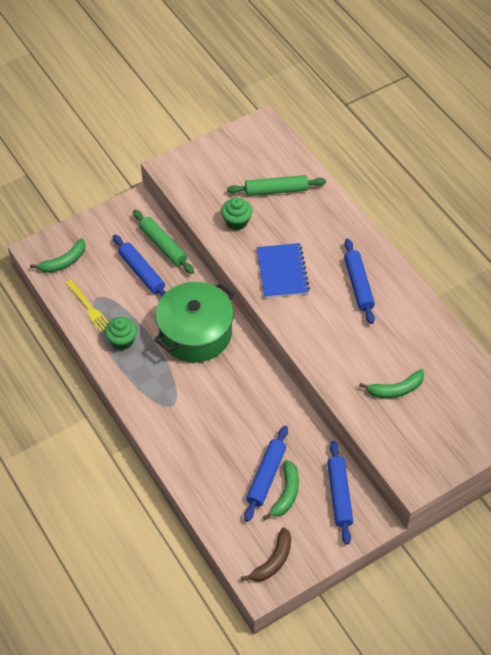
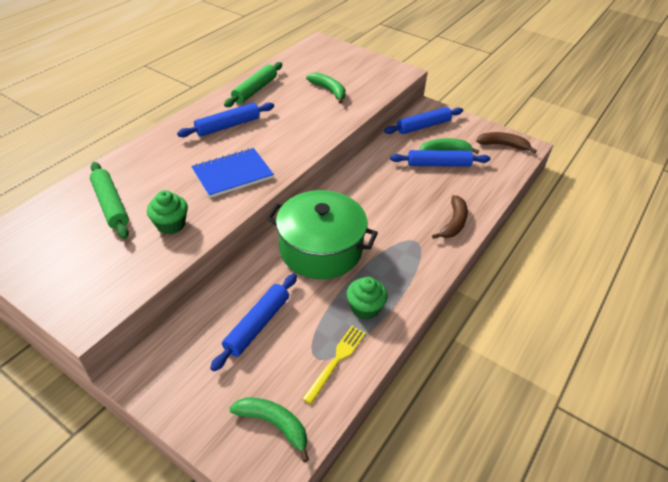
camera: 115 degrees left, 10 degrees down
(163, 246) = (206, 318): green rolling pin -> green rolling pin (255, 90)
(179, 446) = (453, 223): none -> brown banana

